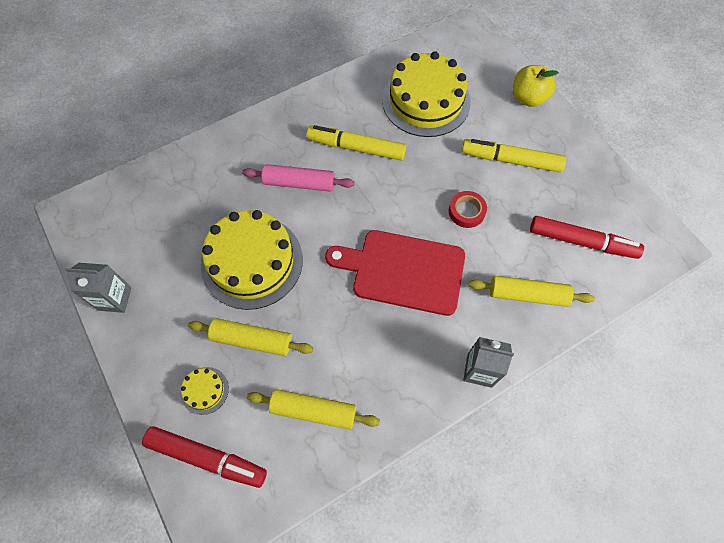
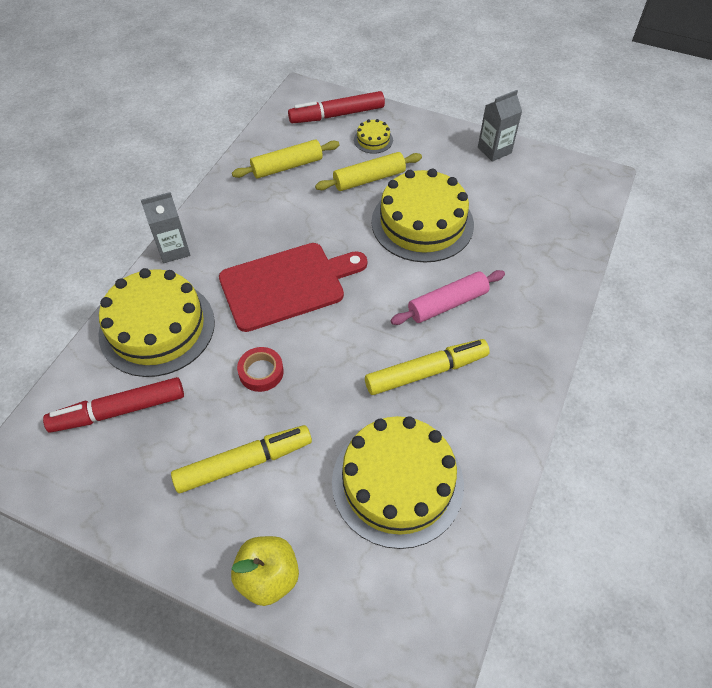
camera: 145 degrees right, 10 degrees down
(527, 295) = (157, 327): yellow rolling pin -> yellow cake

